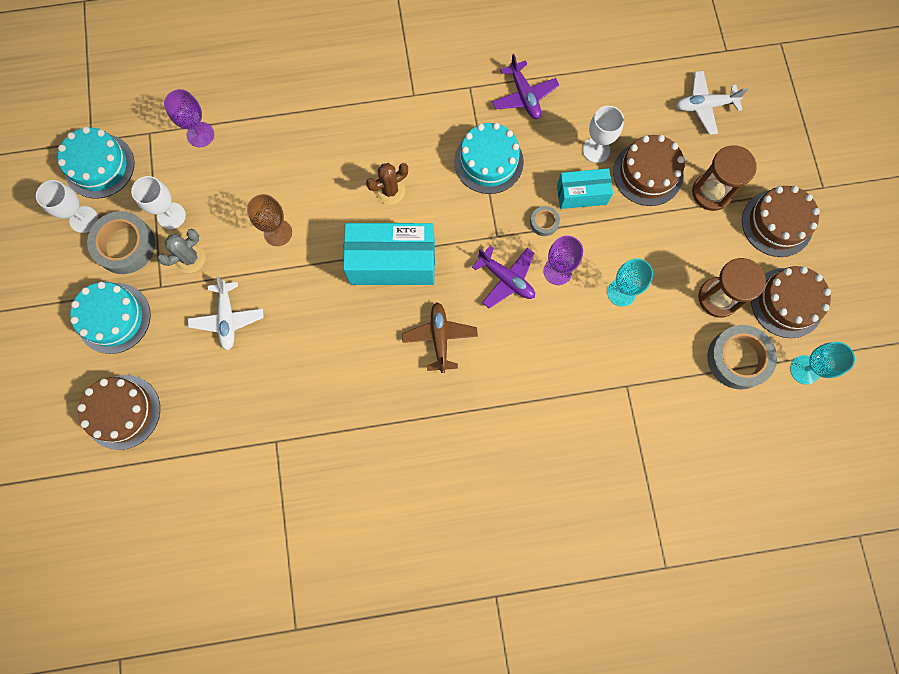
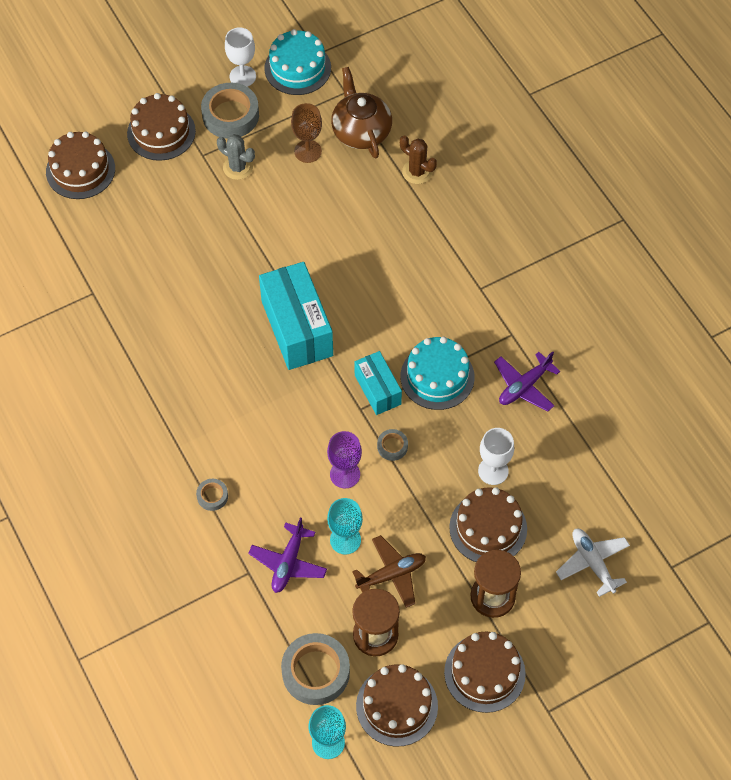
camera: 70 degrees right, 15 degrees down
(113, 318) = (161, 132): turquoise cake -> brown cake
(171, 216) = (272, 138): white goblet -> none
(200, 134) = (361, 131): purple goblet -> brown teapot
(227, 318) = (192, 216): white plane -> none
(278, 233) = (289, 225): brown goblet -> brown goblet (308, 151)
(390, 190) = (370, 302): brown cactus -> brown cactus (417, 172)
(440, 338) = (237, 392): brown plane -> brown plane (391, 574)
(506, 279) = (319, 431): purple plane -> purple plane (288, 563)
(540, 394) = (212, 496): none -> grey tape
(581, 194) = (437, 472): turquoise box -> turquoise box (378, 389)

